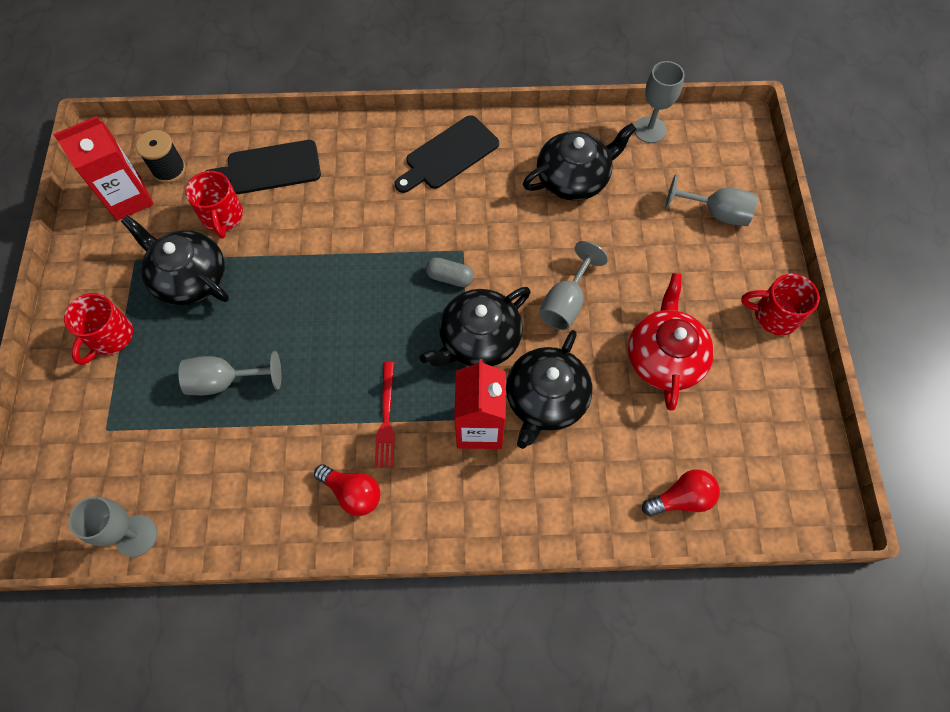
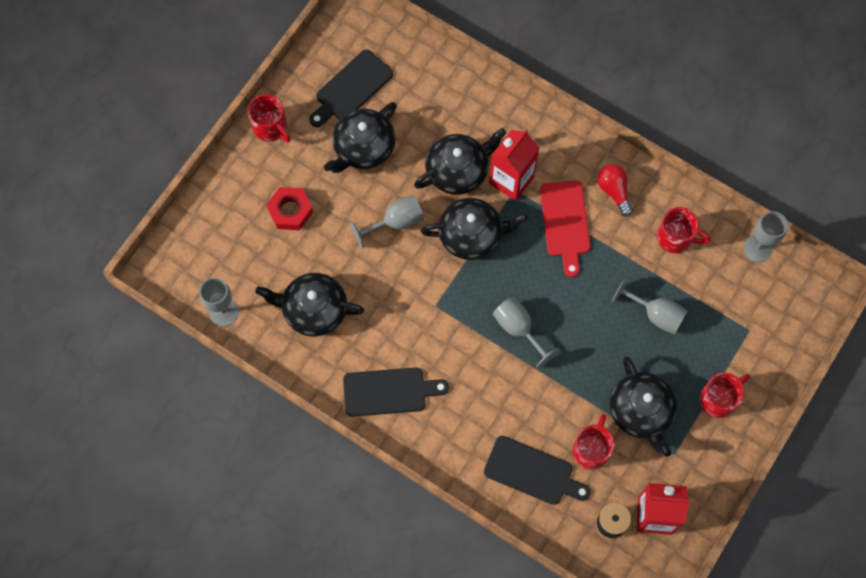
camera: 145 degrees left, 5 degrees up
(246, 484) = (676, 237): none -> red mug
(386, 418) = (565, 223): red fork -> red cutting board
(450, 277) = (459, 291): grey capsule -> none
(664, 357) = (363, 147): red teapot -> black teapot
(675, 248) = (290, 211): none -> red nut
(681, 498) = (424, 67): red light bulb -> none
(716, 213) = (239, 217): grey goblet -> grey goblet (518, 329)
(736, 414) = (351, 88): none -> black cutting board

